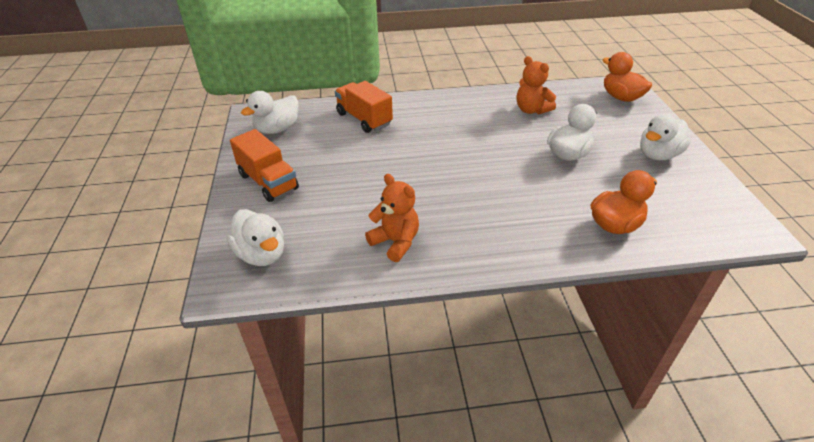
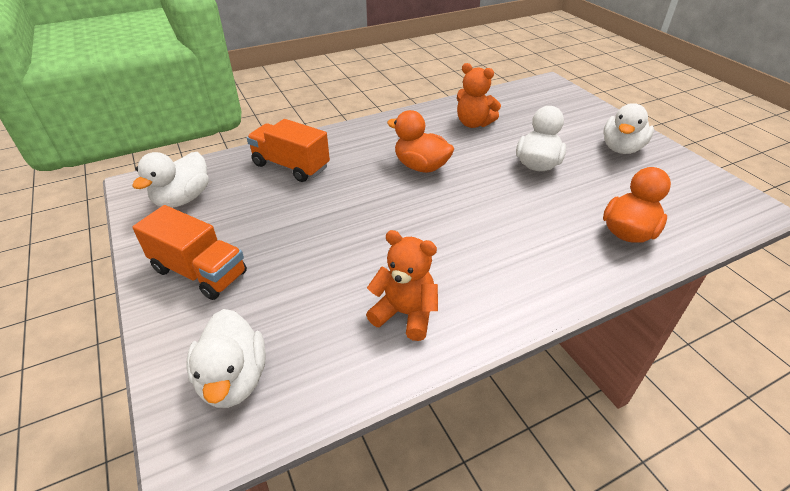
camera: 20 degrees left, 0 degrees up
(262, 254) = (233, 379): white duck -> white duck turned 45 degrees clockwise
(621, 97) = (552, 96): orange duck -> orange duck (421, 166)

